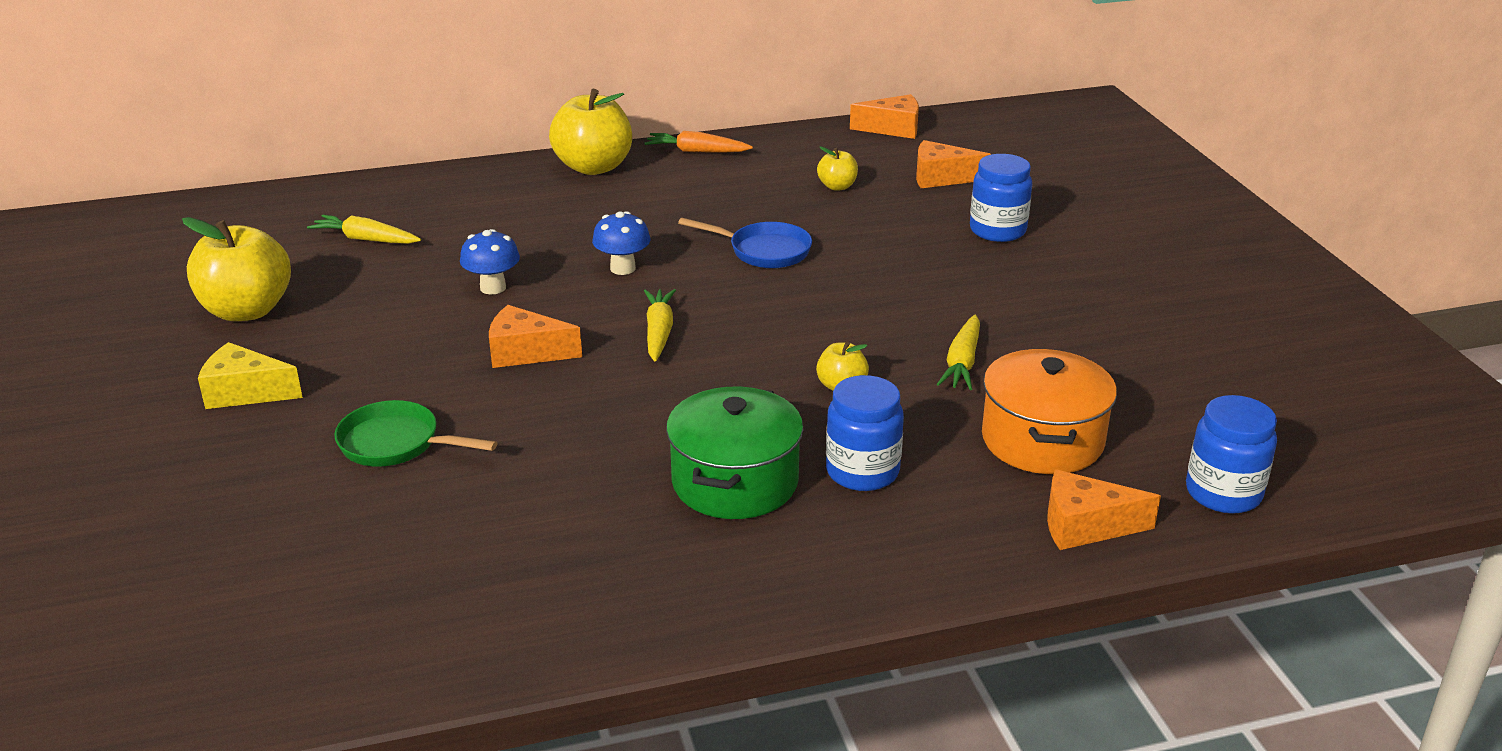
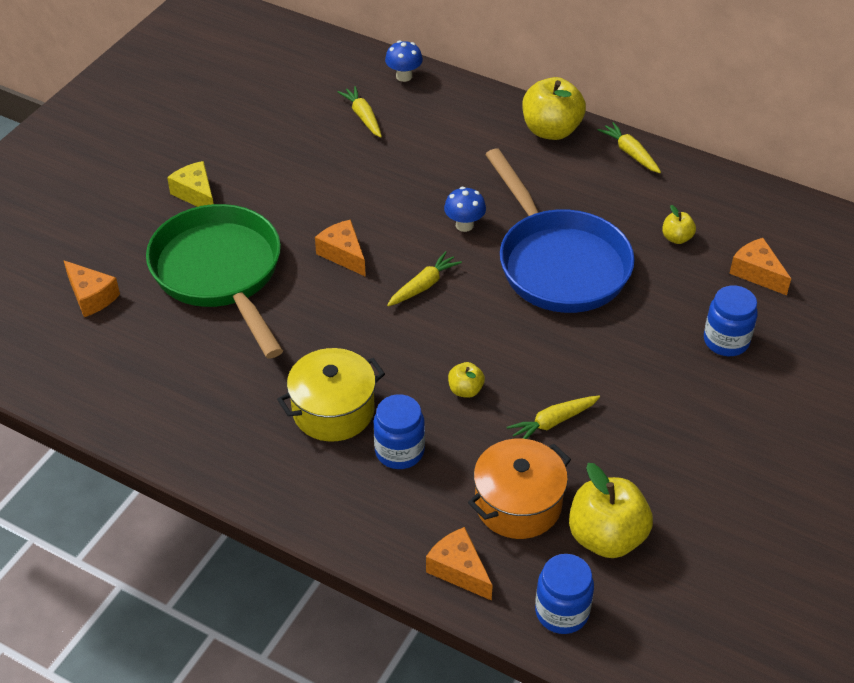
camera: 45 degrees right, 15 degrees up
(247, 310) = (254, 136): yellow apple -> yellow apple (606, 537)
(396, 444) = (220, 274): green pan -> green pan, size x2.17
(493, 288) = (382, 196): blue mushroom -> blue mushroom (404, 76)
(697, 151) = (630, 153): orange carrot -> yellow carrot
(735, 482) = (333, 410): green pot -> yellow pot
(764, 251) = (558, 263): blue pan -> blue pan, size x2.17
(893, 129) = (789, 209): orange cheese -> orange cheese (91, 297)

